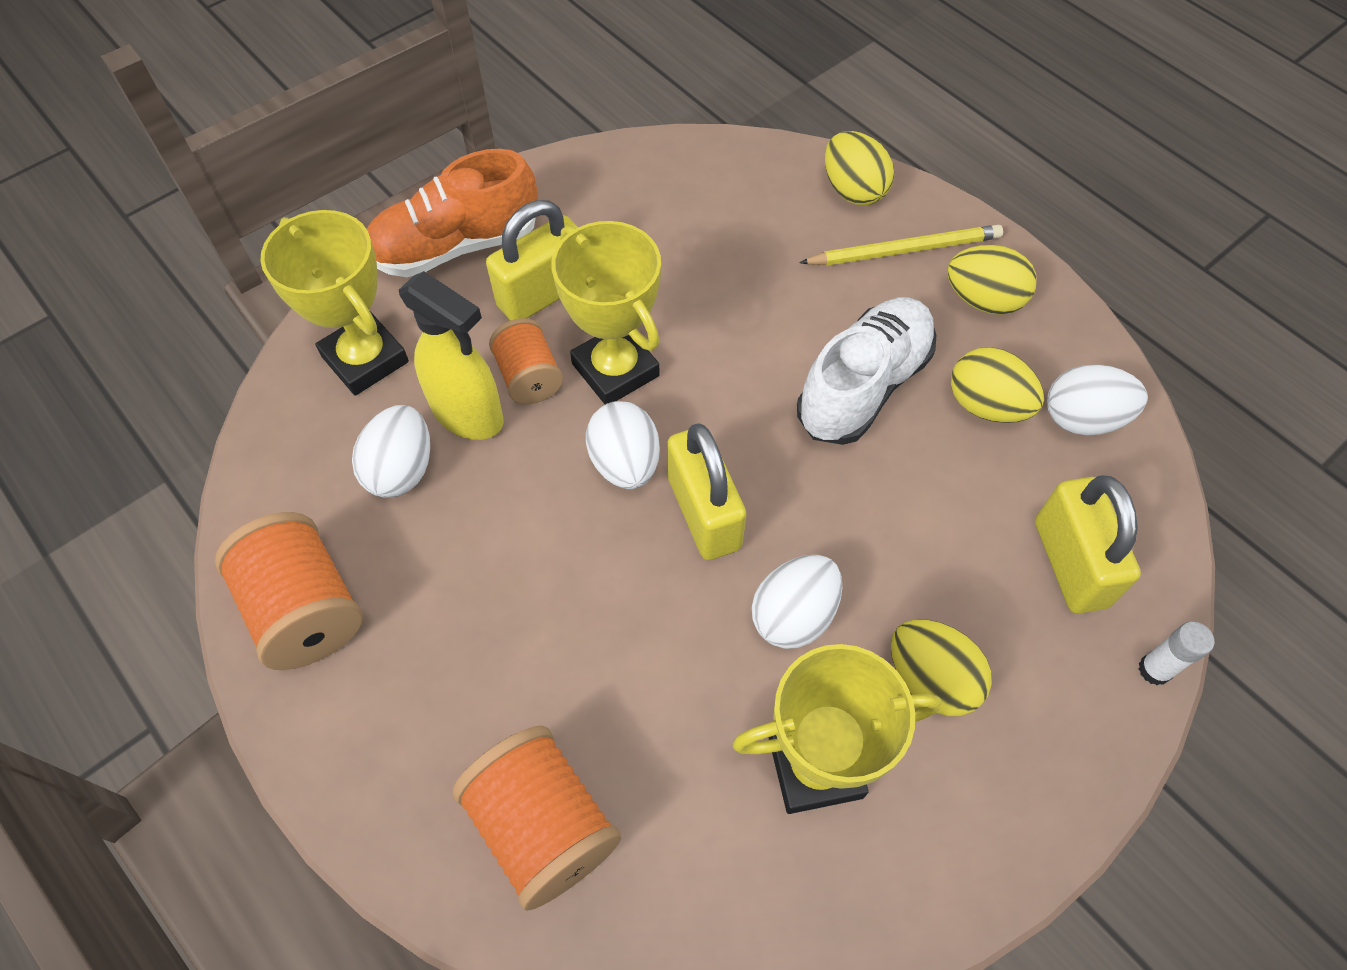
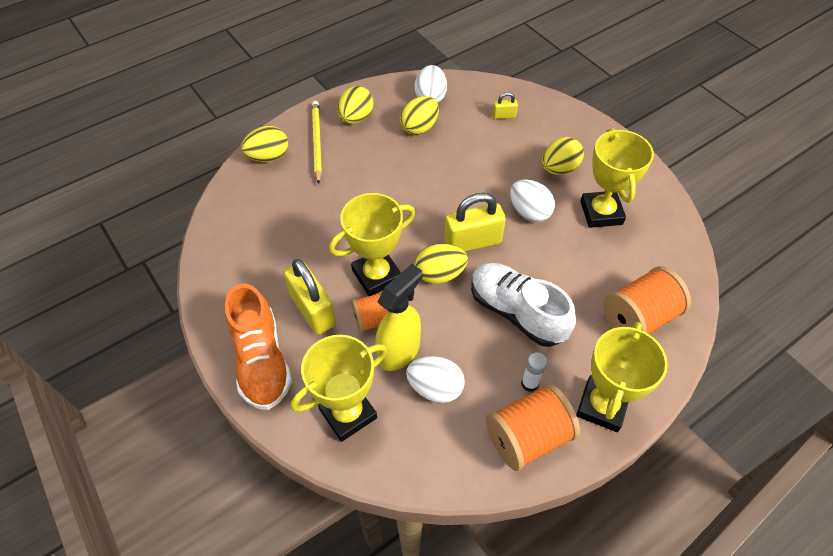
camera: 85 degrees left, 5 degrees down
(352, 737) = (602, 406): none -> yellow trophy
(625, 463) = (440, 274): white egg -> yellow egg
(863, 386) = (402, 170): white shoe -> white shoe (517, 312)
(1069, 563) = (504, 116): yellow padlock -> yellow padlock, size x0.47
(1154, 670) = (552, 101): white glue stick -> white glue stick (529, 383)

